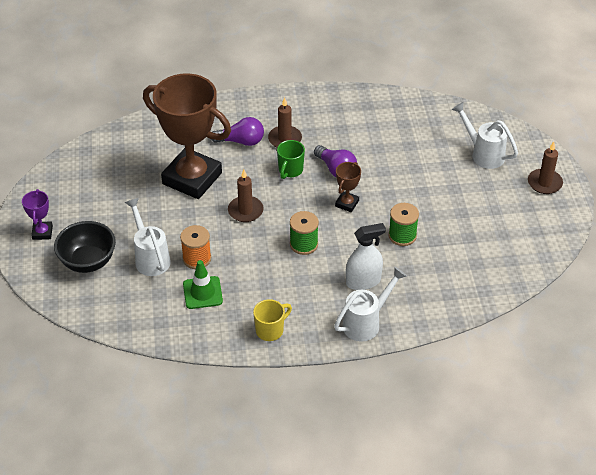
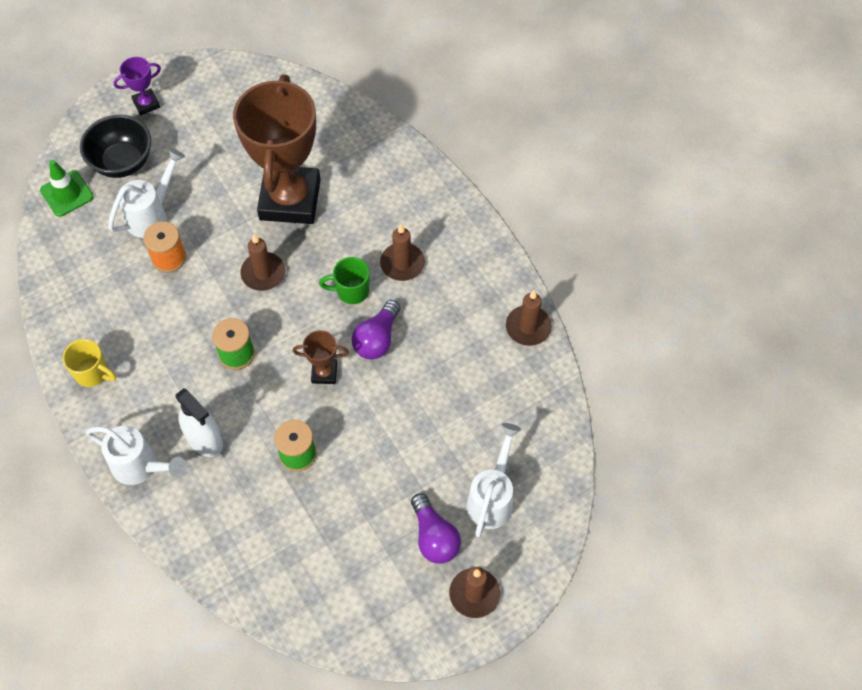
camera: 65 degrees right, 15 degrees up
(202, 293) = (121, 285): green traffic cone -> green traffic cone (67, 193)
(241, 141) = (375, 221): purple light bulb -> purple light bulb (434, 537)
(371, 98) = (528, 327): none -> brown candle

